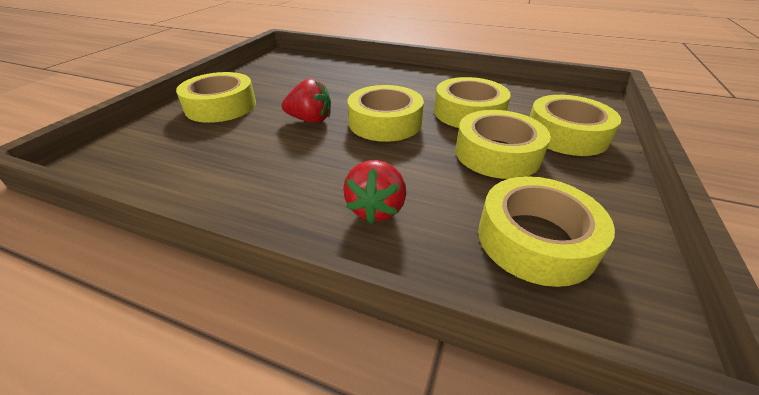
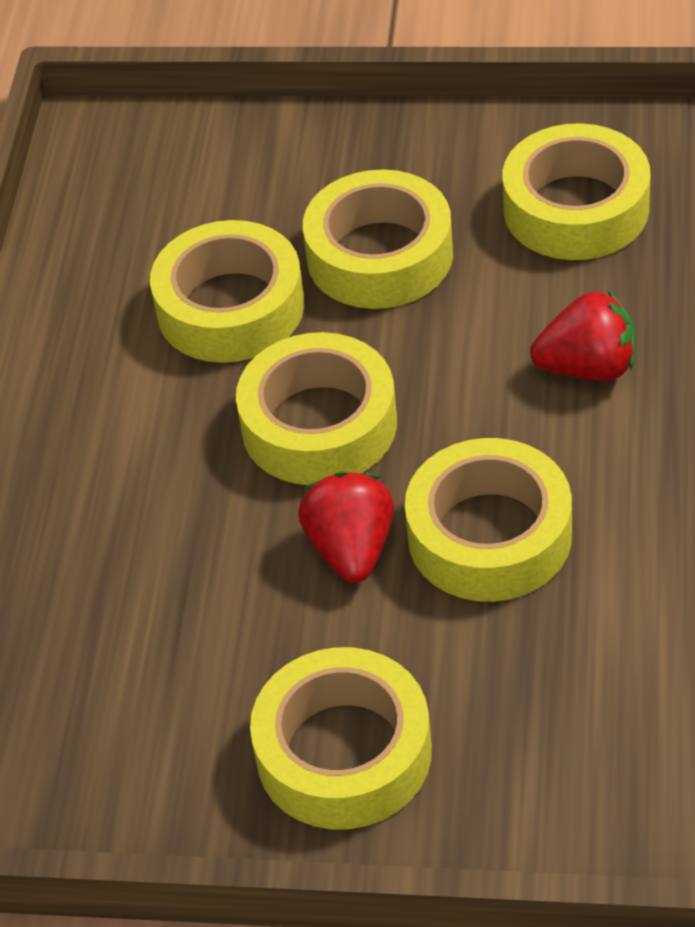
camera: 100 degrees left, 10 degrees up
(566, 134) = (278, 175): yellow tape -> yellow tape (489, 535)

